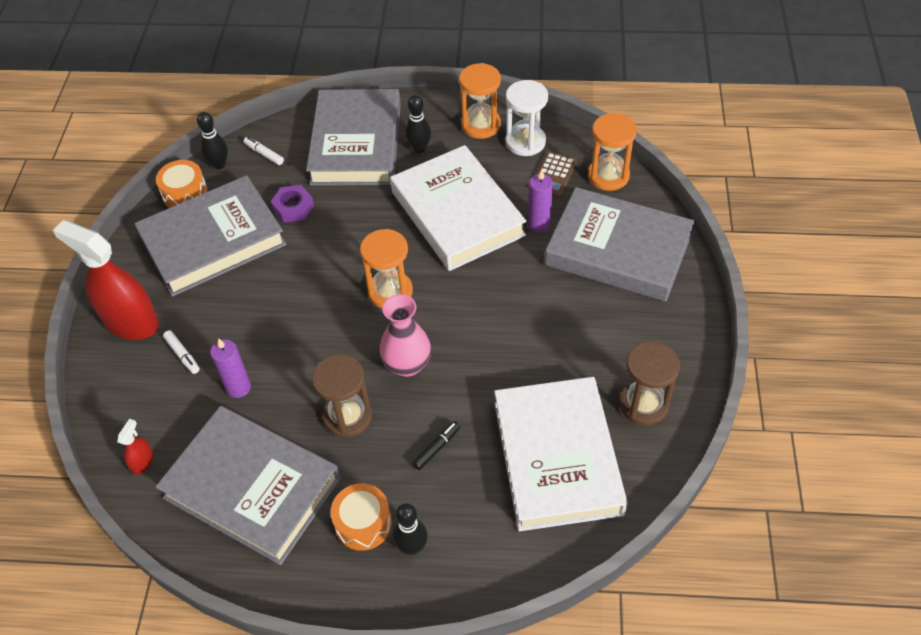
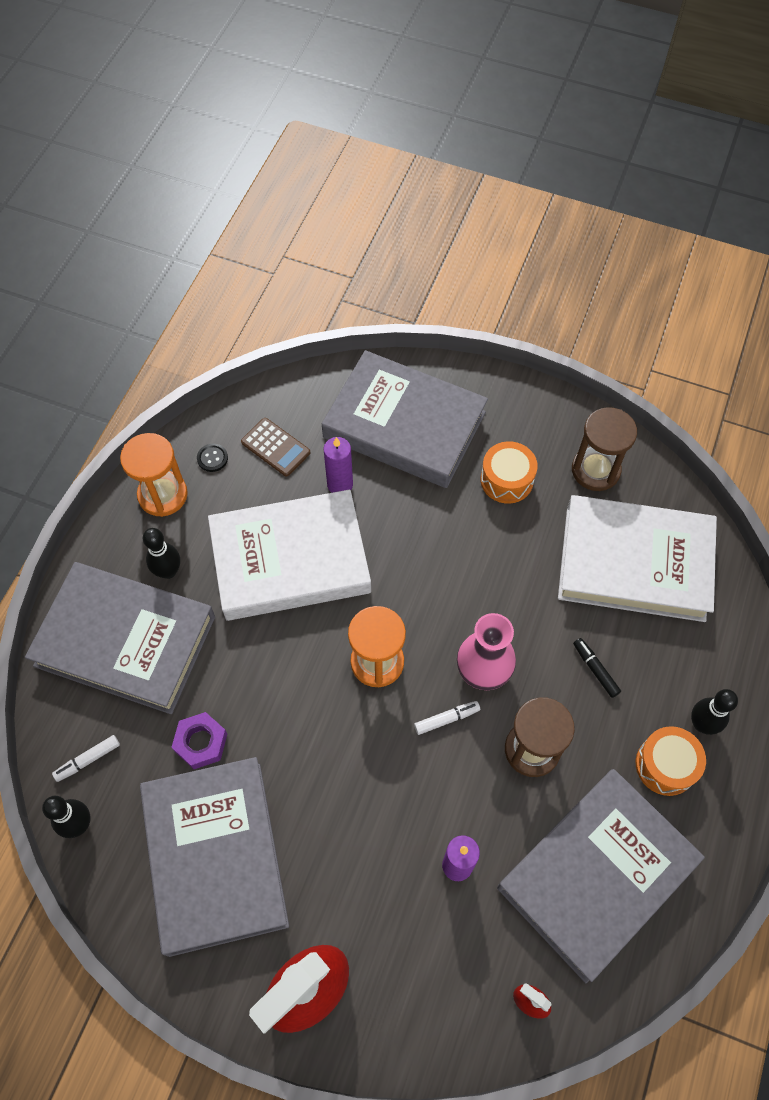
camera: 75 degrees left, 10 degrees up
(182, 355) = (387, 927): white marker -> white marker (446, 719)
(185, 194) = (113, 881): orange drum -> orange drum (506, 480)
(525, 142) = (212, 458): white hourglass -> black button
(608, 176) = (300, 397): orange hourglass -> none
(618, 250) = (404, 425): grey book -> grey book turned 75 degrees clockwise

